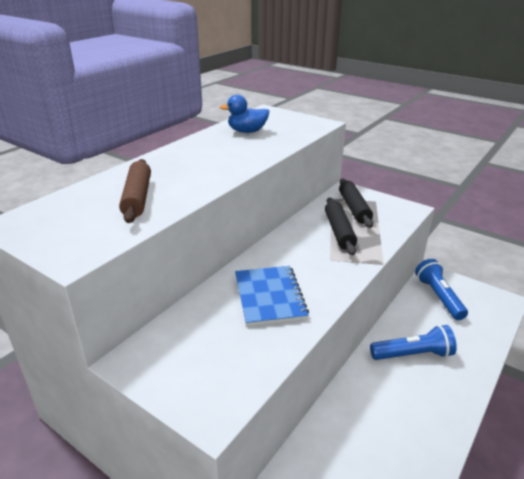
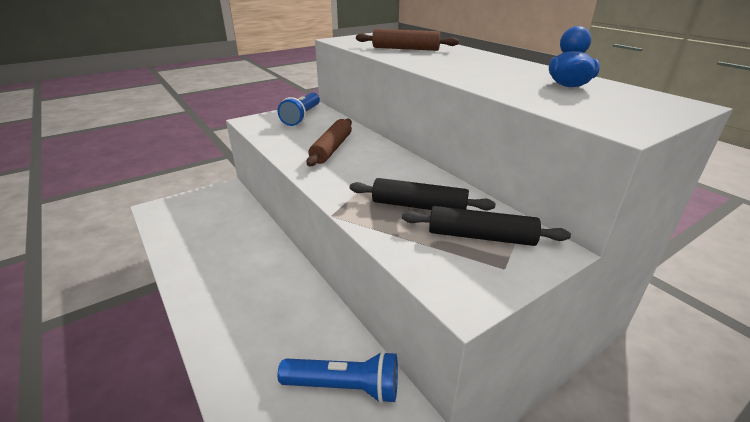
camera: 110 degrees right, 0 degrees up
(269, 297) = (332, 149): blue notebook -> brown rolling pin
(413, 354) = (271, 301): blue flashlight -> blue flashlight (302, 117)

